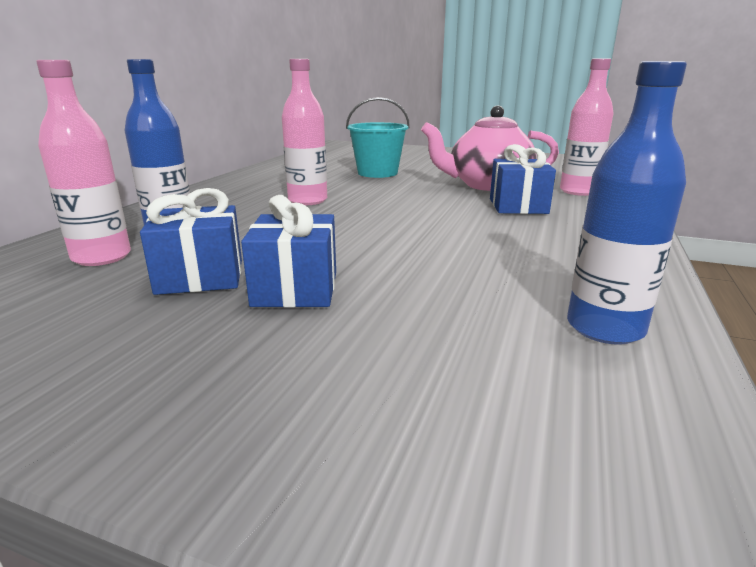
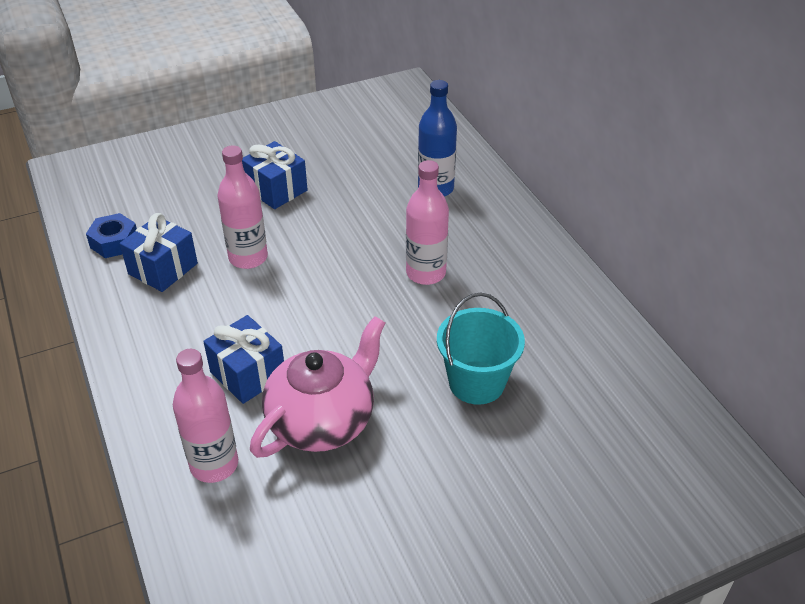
camera: 135 degrees right, 20 degrees up
(102, 257) = (407, 154): pink bottle -> pink bottle (248, 257)
(200, 277) = (332, 171): blue gift -> blue gift (163, 269)
(605, 328) = (114, 242): blue bottle -> blue nut

